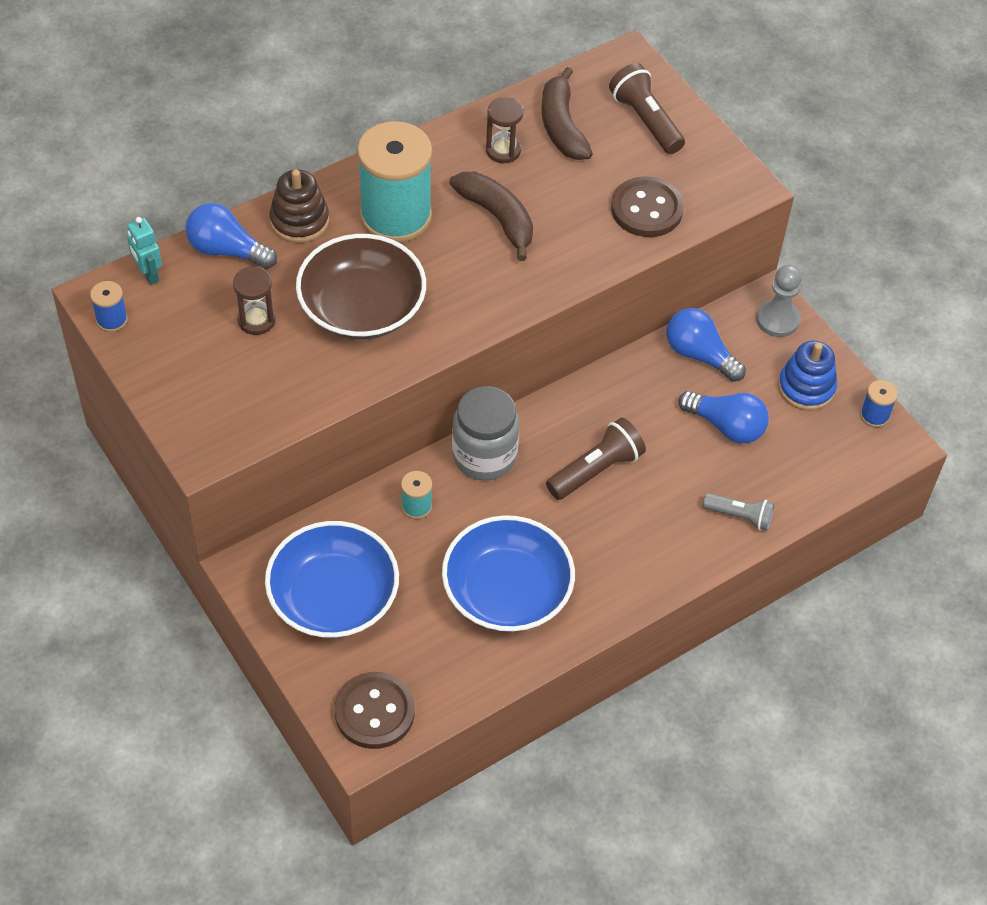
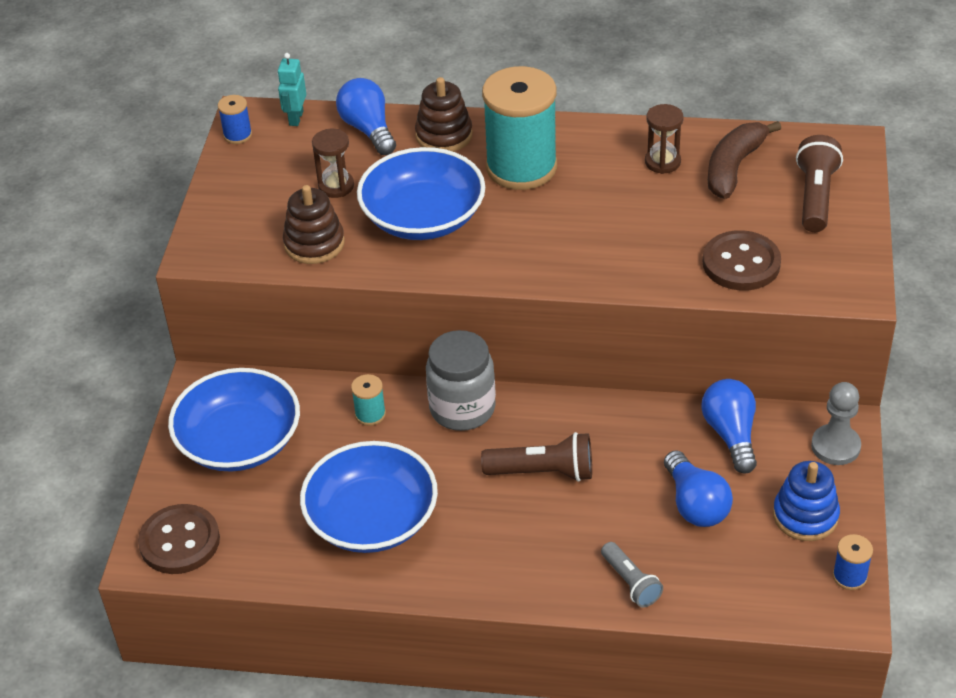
camera: 45 degrees right, 10 degrees down
(295, 384) = (314, 243): none -> brown stacking toy
(362, 307) = (423, 217): brown bowl -> blue bowl
(497, 218) = (603, 207): brown banana -> none

